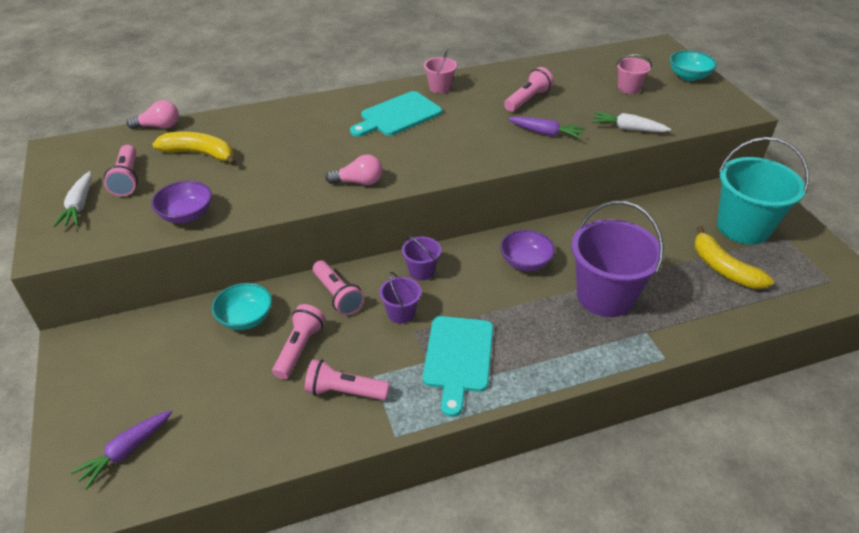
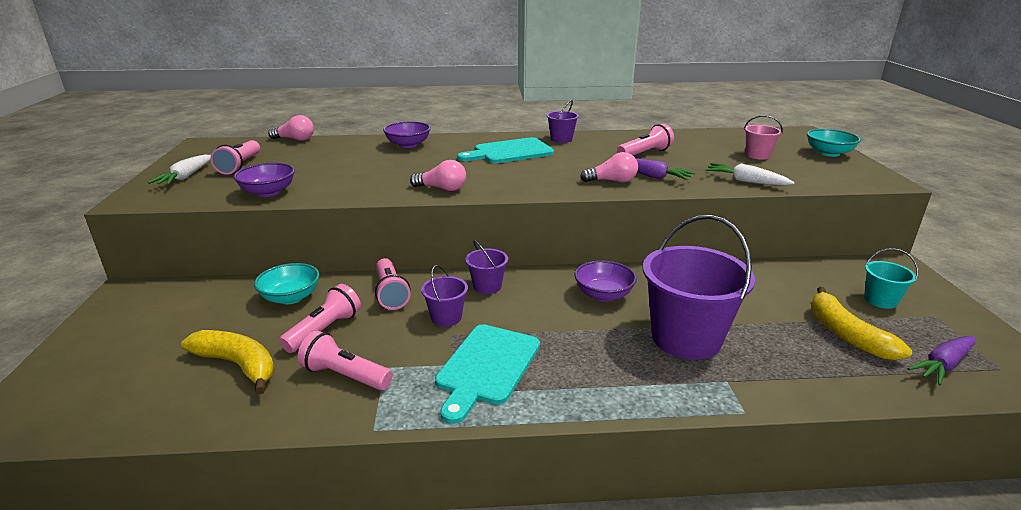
camera: 15 degrees right, 15 degrees down
(126, 452) = (94, 388): purple carrot -> purple carrot (943, 365)
(200, 154) = (314, 158): yellow banana -> yellow banana (238, 365)
(288, 118) = (408, 145): none -> purple bowl
(440, 87) = (561, 139): pink bucket -> purple bucket
(512, 146) = (612, 181): none -> pink light bulb
(743, 227) = (880, 300): turquoise bucket -> turquoise bucket, size x0.47

